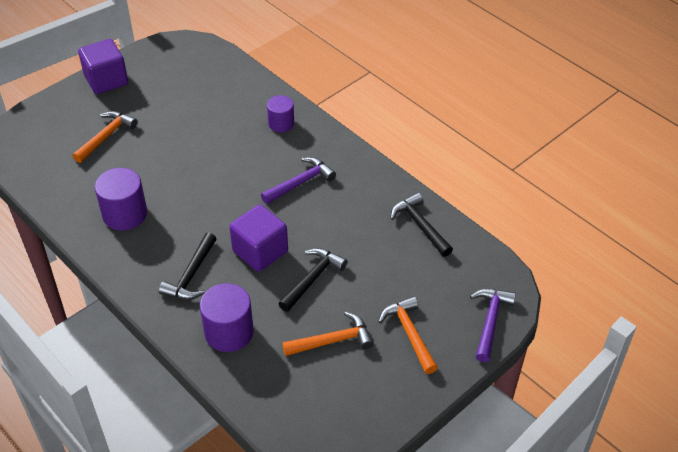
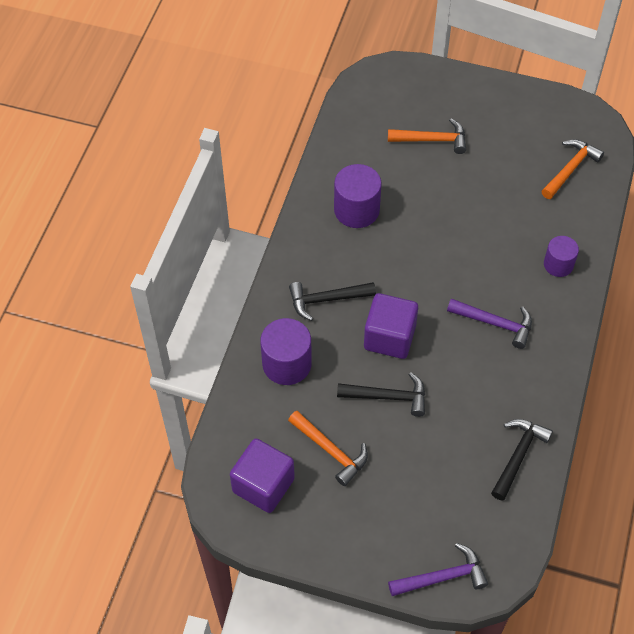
camera: 60 degrees right, 10 degrees up
(106, 80) = (499, 96): purple cube -> purple cube (263, 485)
(409, 334) = (380, 511): orange hammer -> orange hammer (570, 169)

